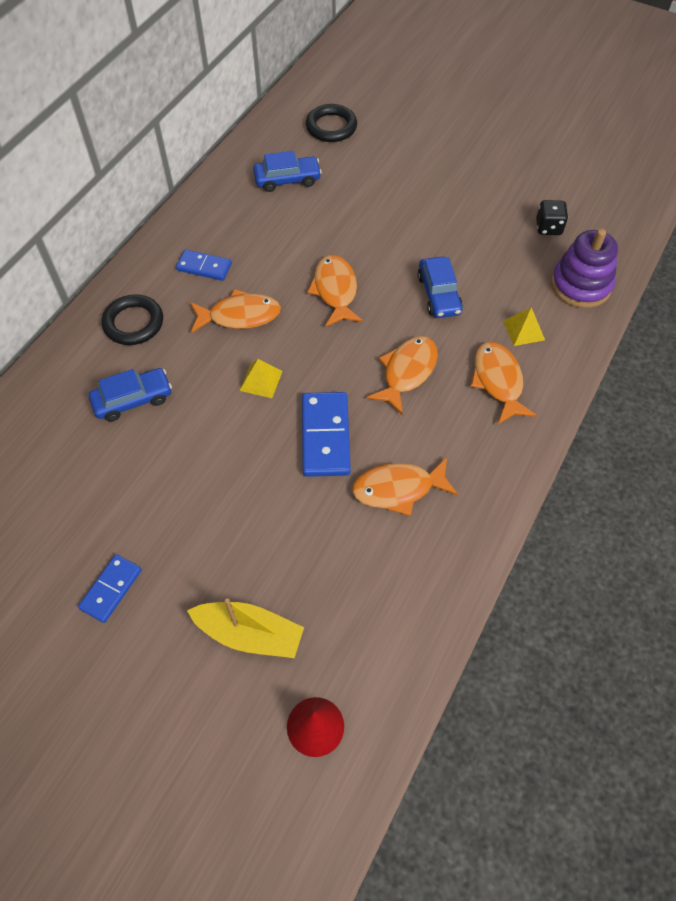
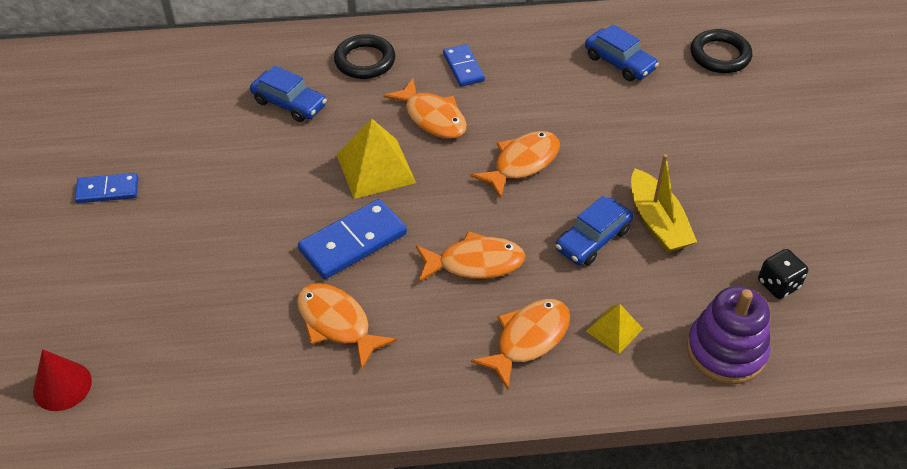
camera: 55 degrees right, 10 degrees down
(250, 634) = (121, 296): yellow boat -> yellow boat (657, 222)
(261, 380) = (375, 168): yellow pyramid -> yellow pyramid, size x1.77

